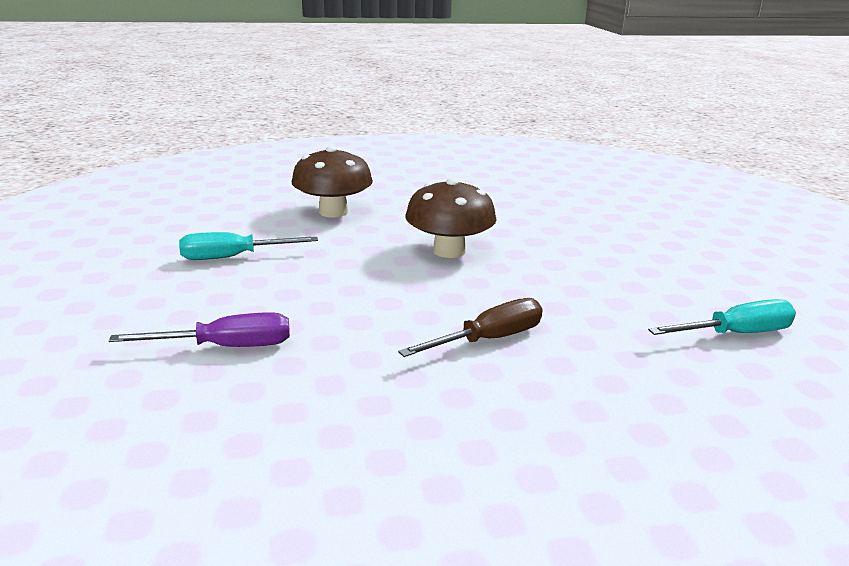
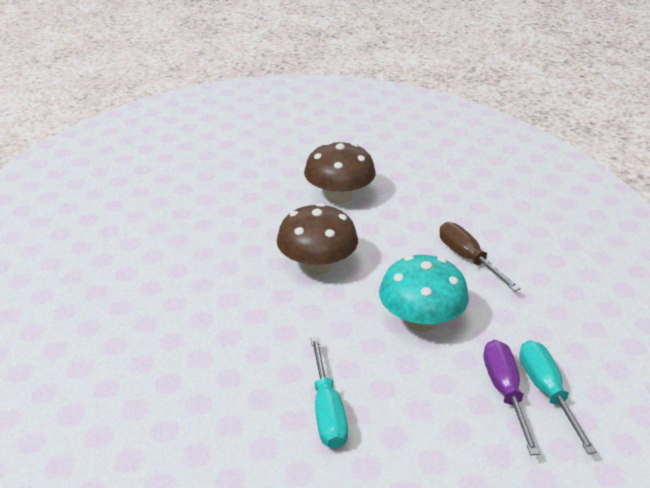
camera: 85 degrees left, 10 degrees up
(333, 212) = (205, 340): brown mushroom -> brown mushroom (339, 196)
(356, 303) = (420, 321): none -> turquoise mushroom
(736, 334) = (444, 167): turquoise screwdriver -> turquoise screwdriver (546, 392)

